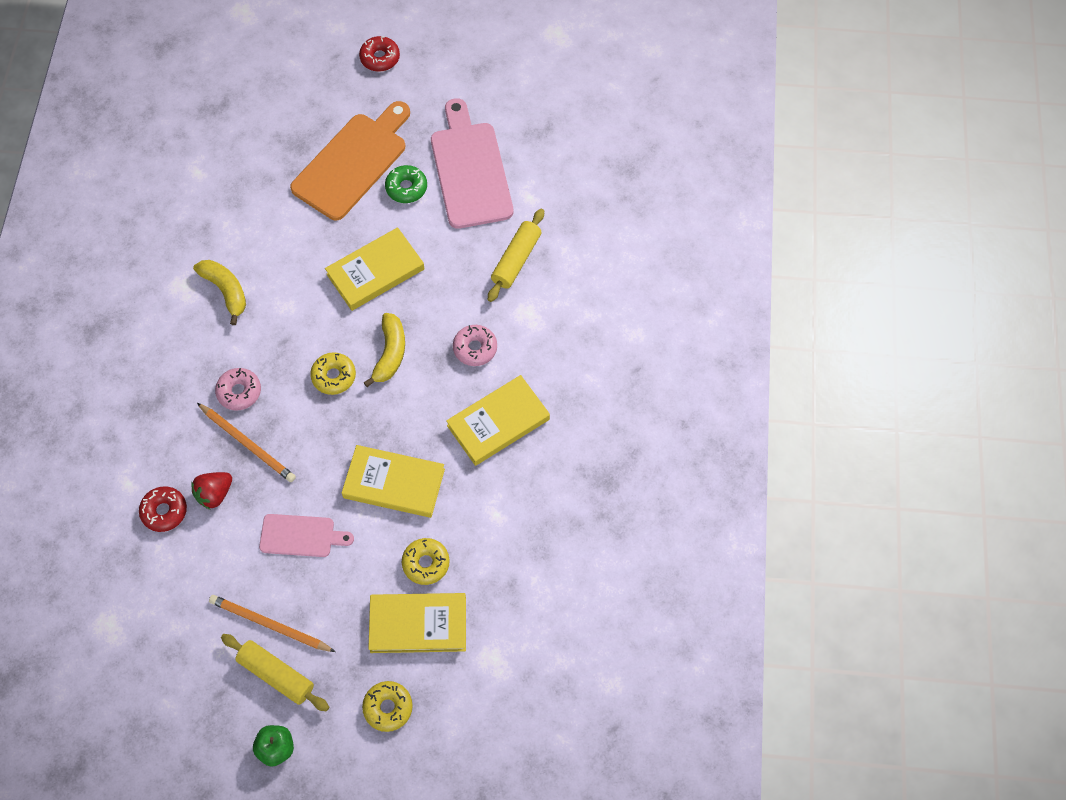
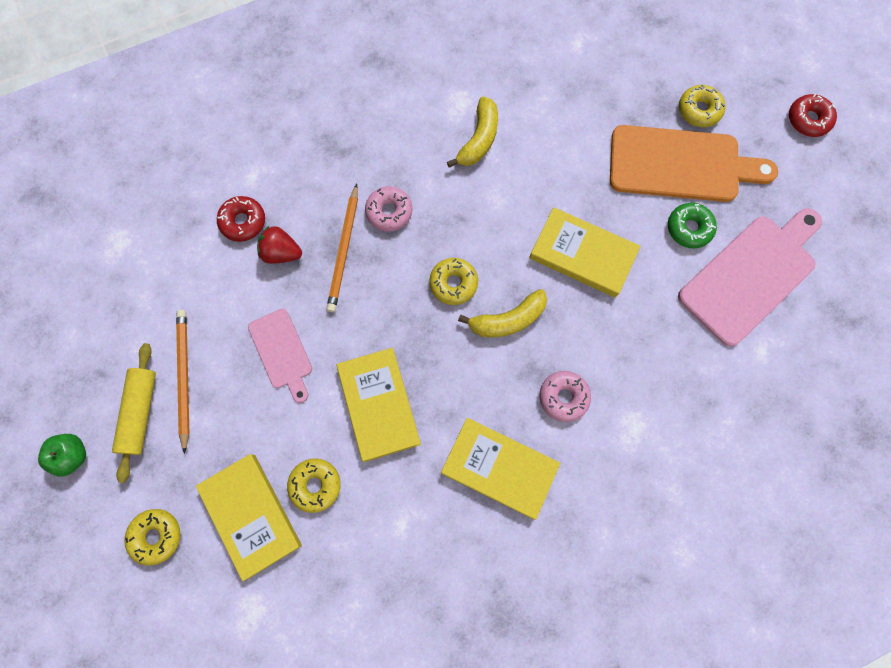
camera: 60 degrees right, 10 degrees up
(318, 123) = (699, 110): none -> yellow donut
(516, 260) = (684, 380): yellow rolling pin -> none

